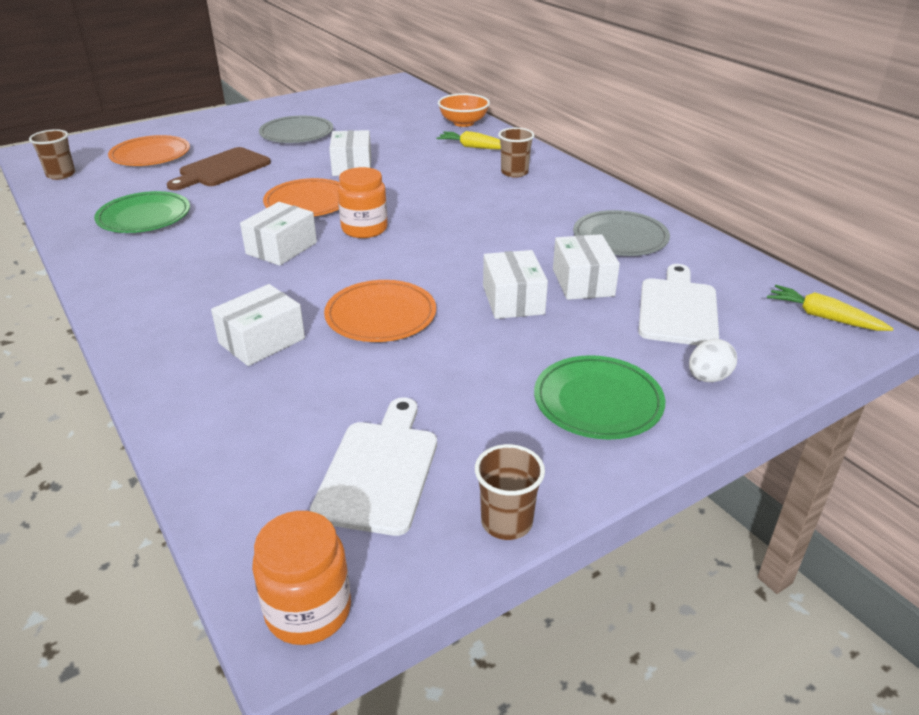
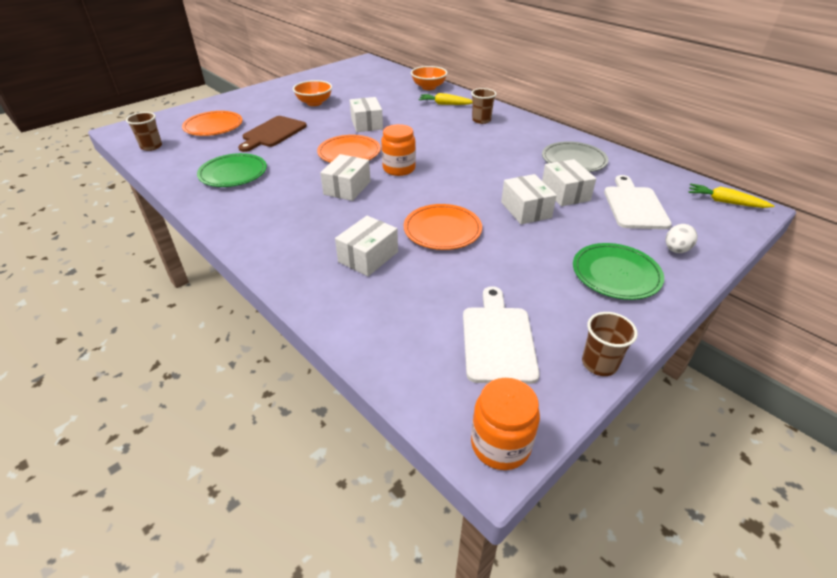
camera: 10 degrees left, 5 degrees up
(296, 134) = (314, 103): grey plate -> orange bowl

